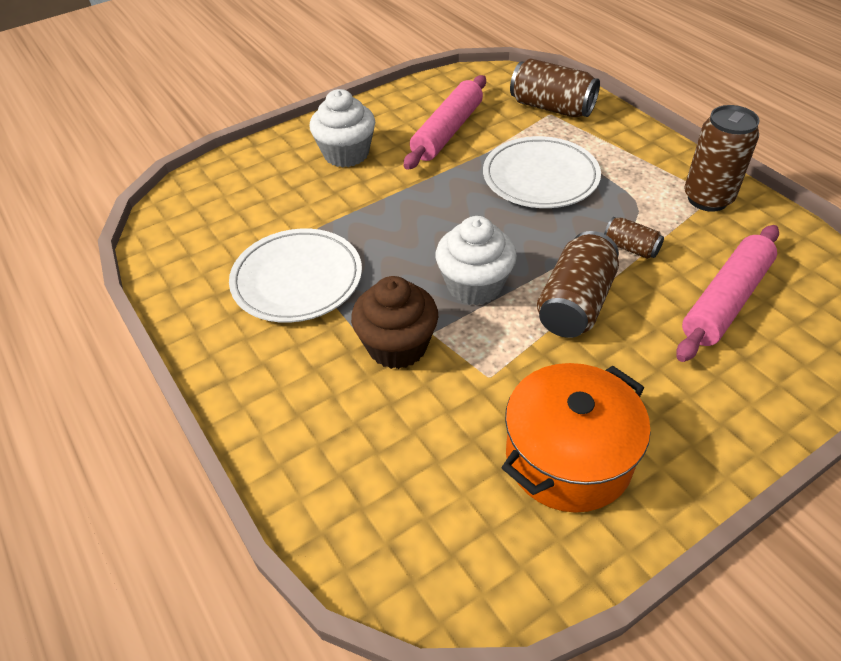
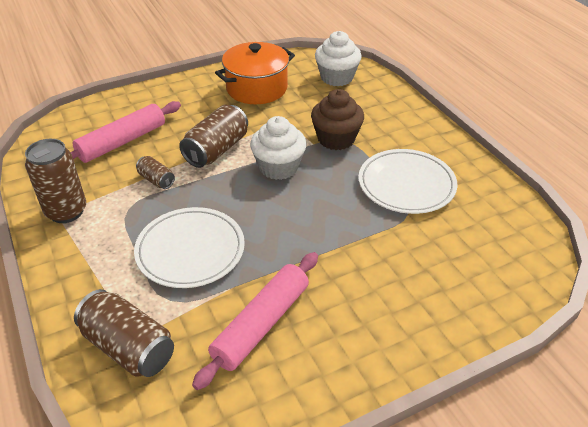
camera: 175 degrees left, 5 degrees down
(346, 154) = (375, 306): white cupcake -> white cupcake (336, 77)

